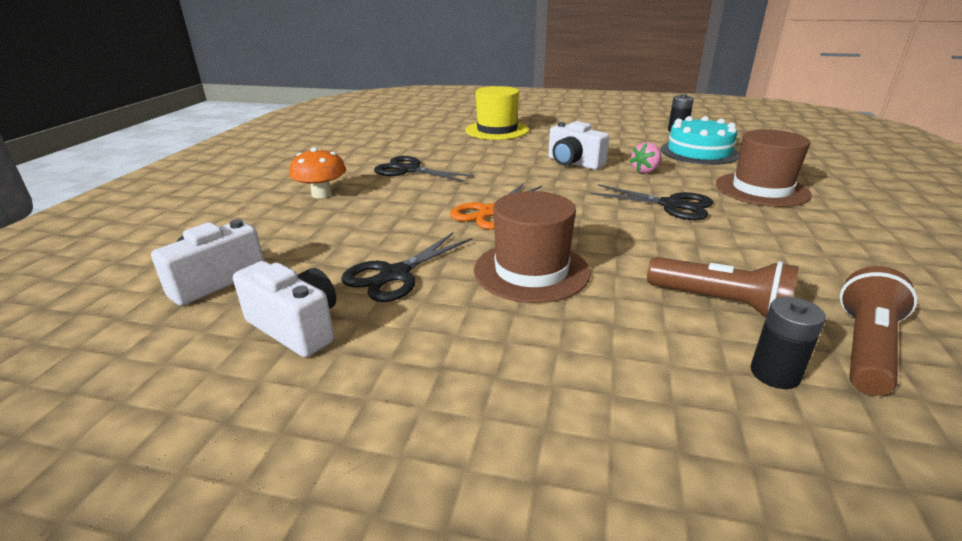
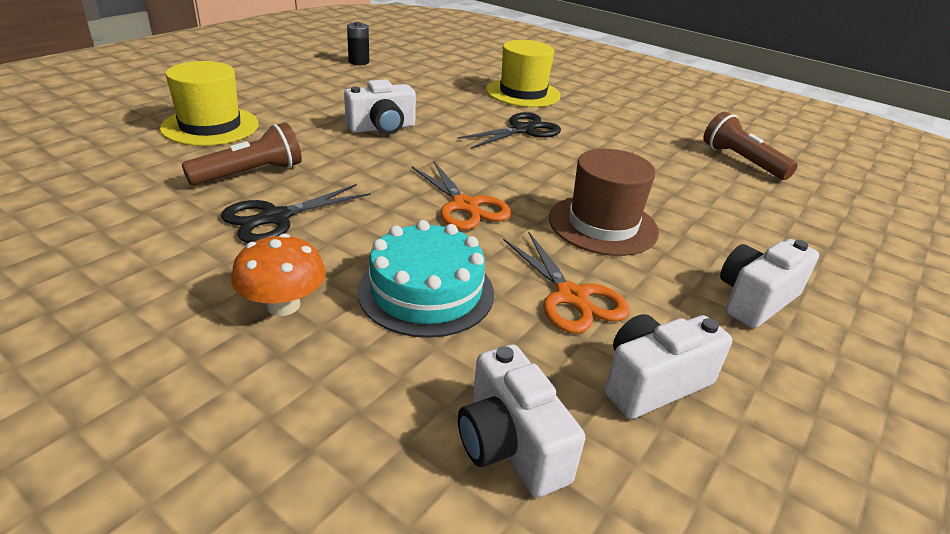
camera: 70 degrees left, 5 degrees up
(394, 275) = (572, 297): black scissors -> orange scissors
(471, 379) = (755, 300): none -> white camera
(645, 171) = (441, 110): pink strawberry -> none
(699, 152) = (423, 77): turquoise cake -> turquoise cake (426, 291)
(721, 303) = (682, 176): brown flashlight -> brown flashlight (250, 173)
(761, 189) = (523, 93): brown hat -> yellow hat
(775, 374) = (762, 194): black battery -> none

